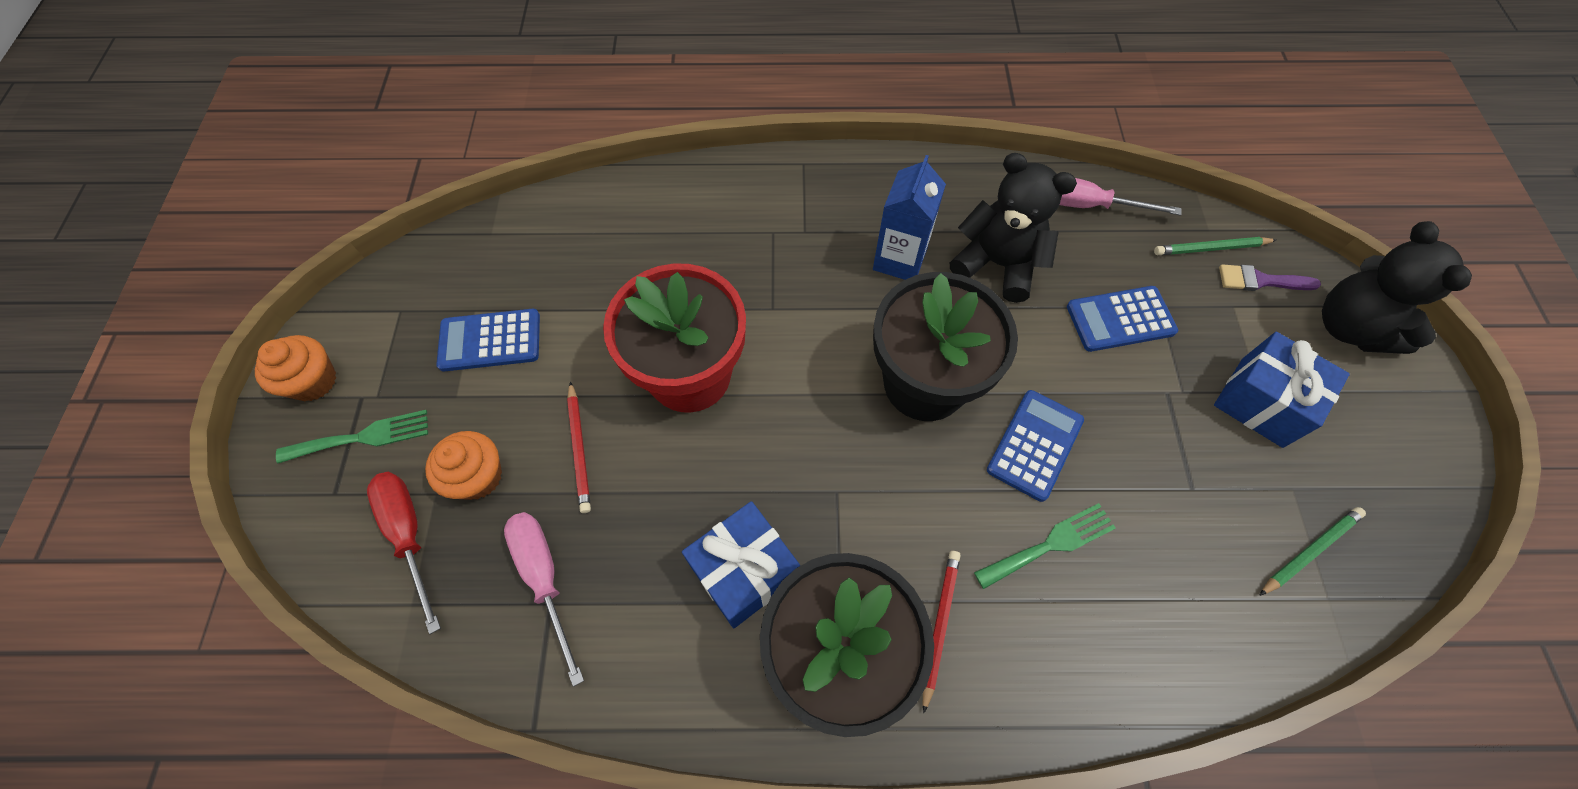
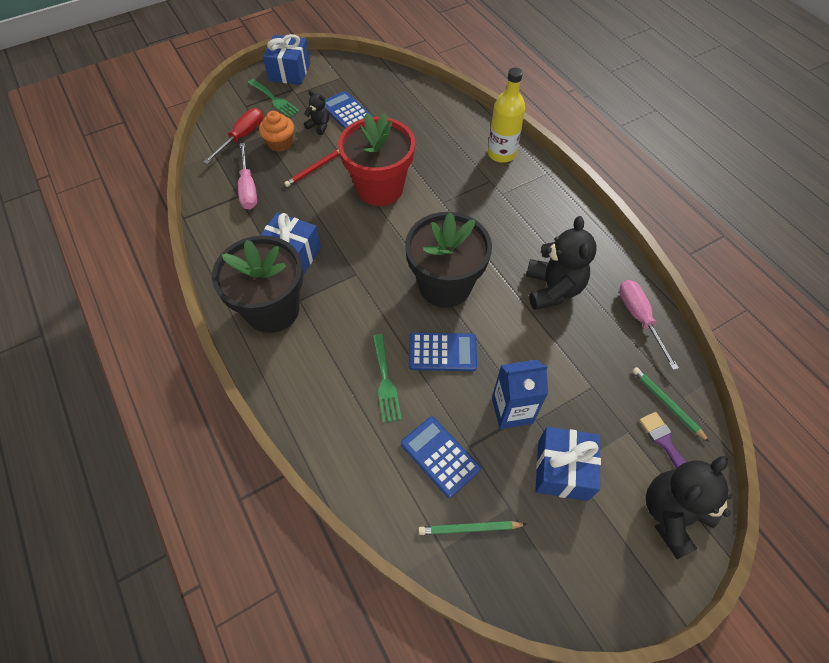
camera: 60 degrees right, 5 degrees down
(313, 381) = (289, 72): orange cupcake -> blue gift
(487, 396) = (319, 126): none -> black teddy bear
(544, 578) = (248, 188): pink screwdriver -> pink screwdriver turned 135 degrees clockwise
(733, 192) = (501, 154): none -> yellow bottle
(899, 259) = (517, 242): blue carton -> blue carton (512, 410)
(939, 625) = (310, 346): red pencil -> none
(1050, 544) = (385, 381): green fork -> green fork turned 45 degrees clockwise
(1120, 319) = (564, 367): blue calculator -> blue calculator (440, 456)
(1310, 551) = (469, 528): green pencil -> green pencil turned 150 degrees clockwise

